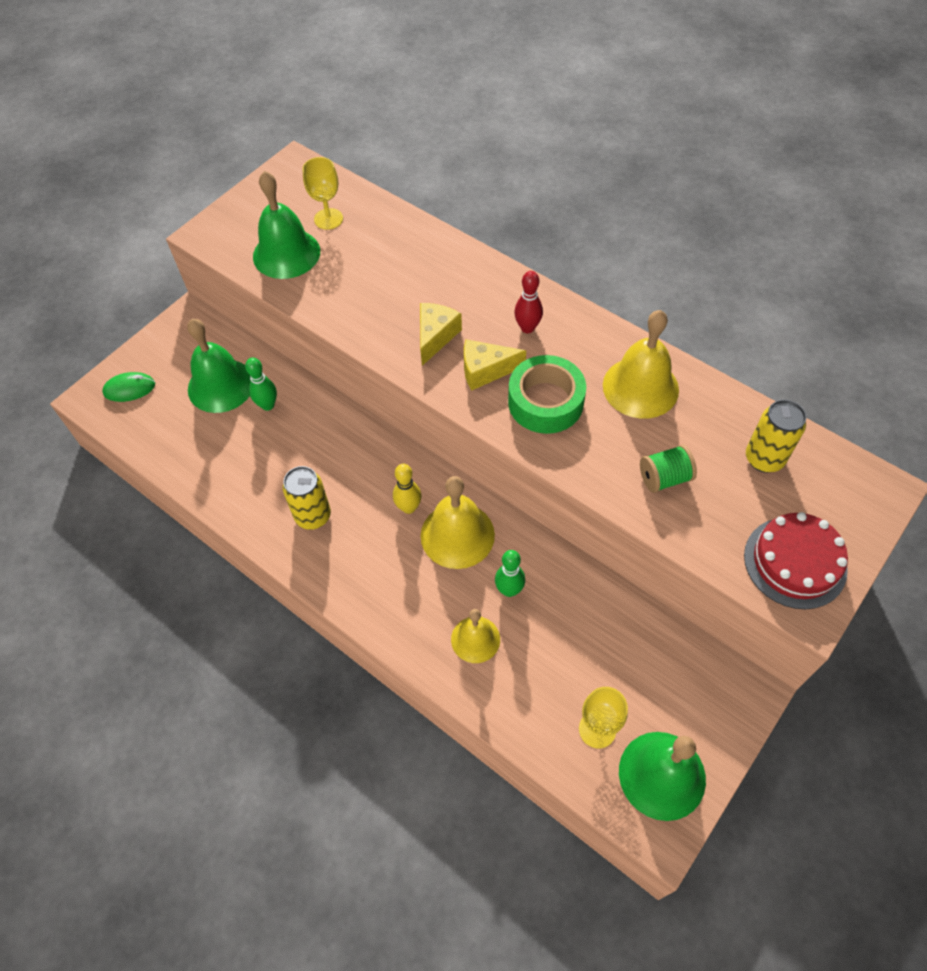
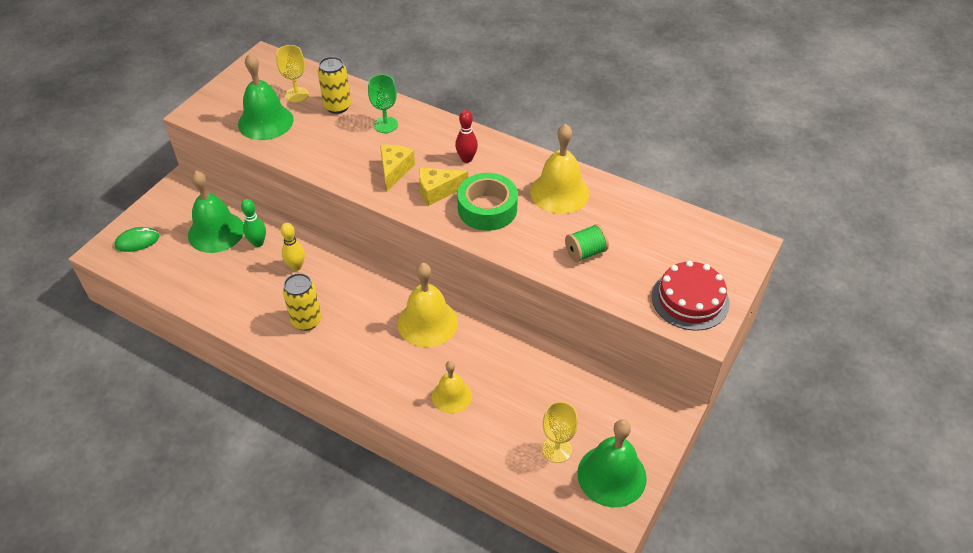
camera: 10 degrees left, 10 degrees down
(408, 507) = (385, 306): yellow bowling pin -> yellow bowling pin (296, 266)
(432, 270) = (385, 125): none -> green goblet
(509, 590) = (474, 358): green bowling pin -> none
(764, 459) = (659, 232): yellow can -> yellow can (337, 106)

